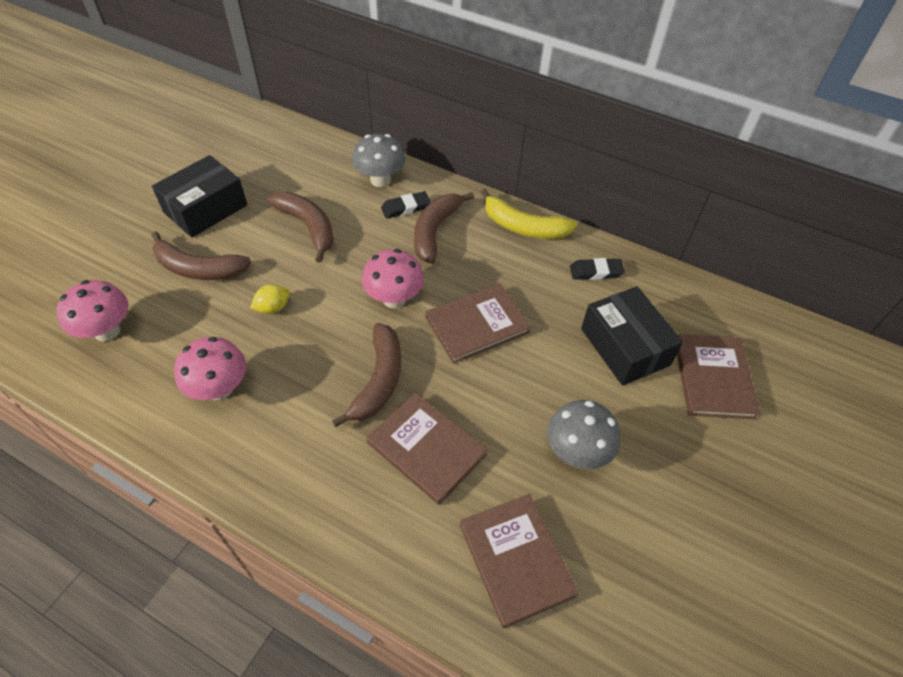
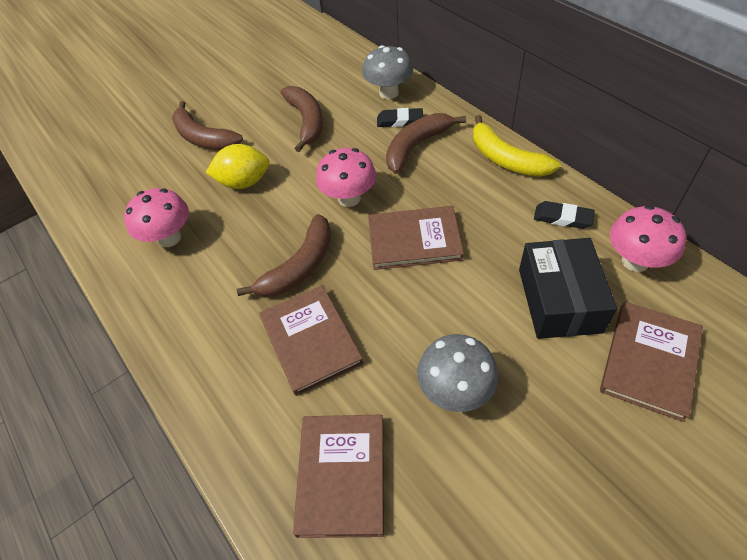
camera: 30 degrees right, 0 degrees up
(107, 331) = (114, 172): pink mushroom -> pink mushroom (635, 261)
(205, 208) = (233, 92): black box -> none
(273, 308) = (244, 182): yellow lemon -> yellow lemon, size x1.64

